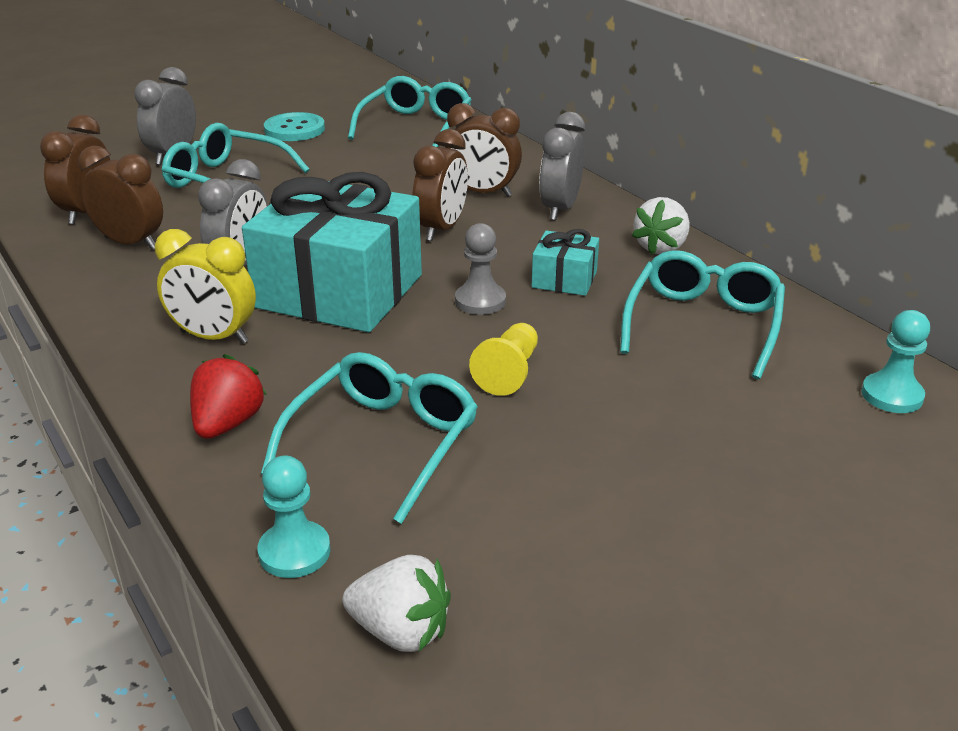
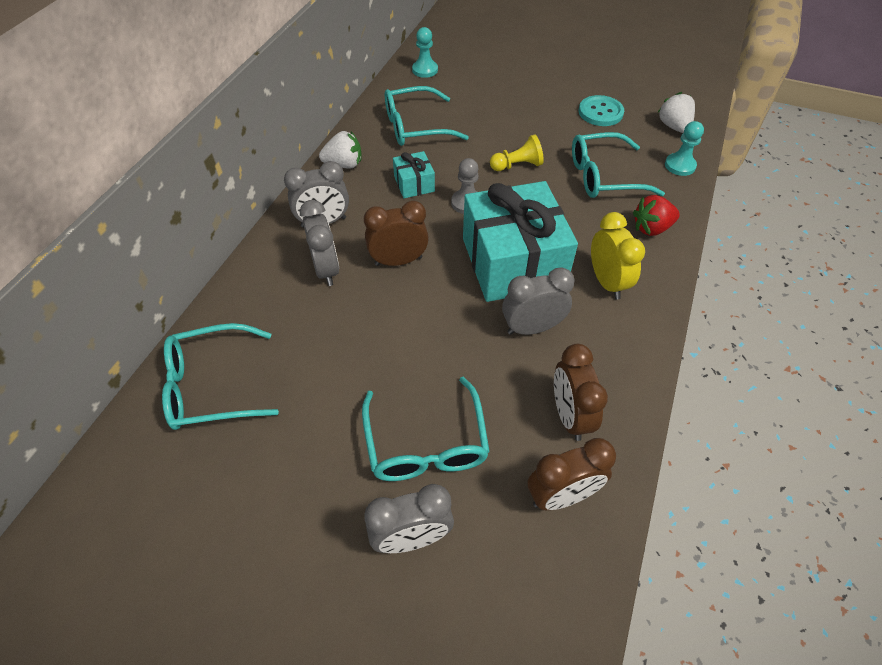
camera: 125 degrees left, 20 degrees up
(294, 129) = (277, 481): turquoise button -> turquoise button (600, 112)
(483, 193) = (326, 269): brown clock -> grey clock

